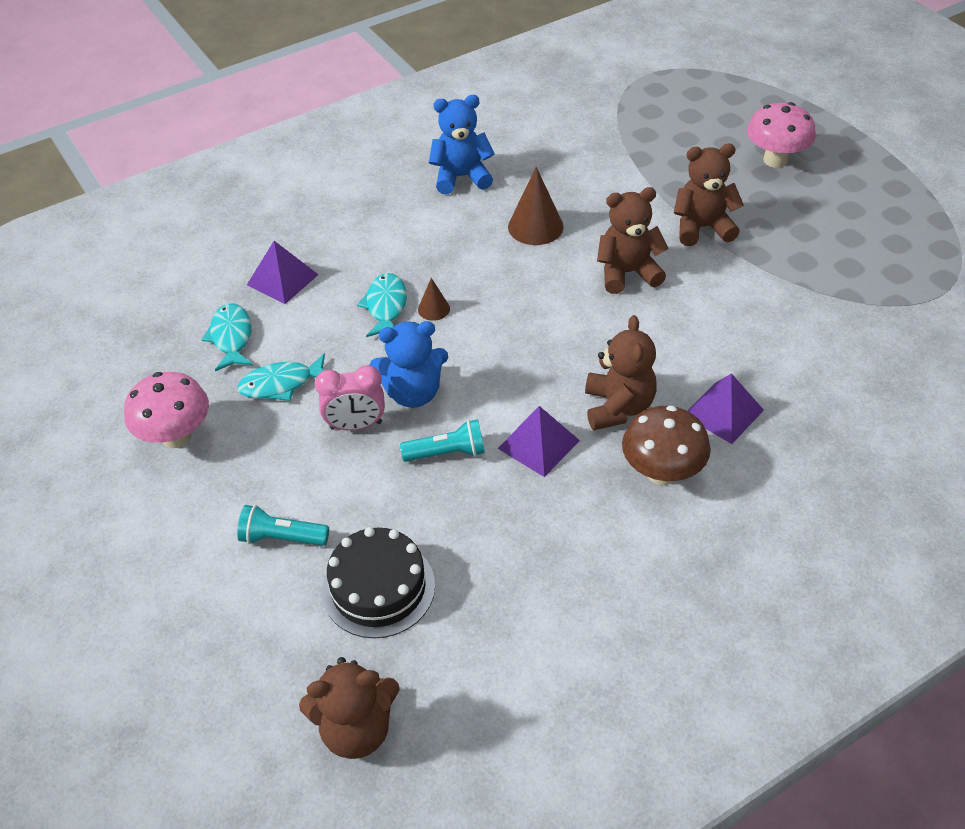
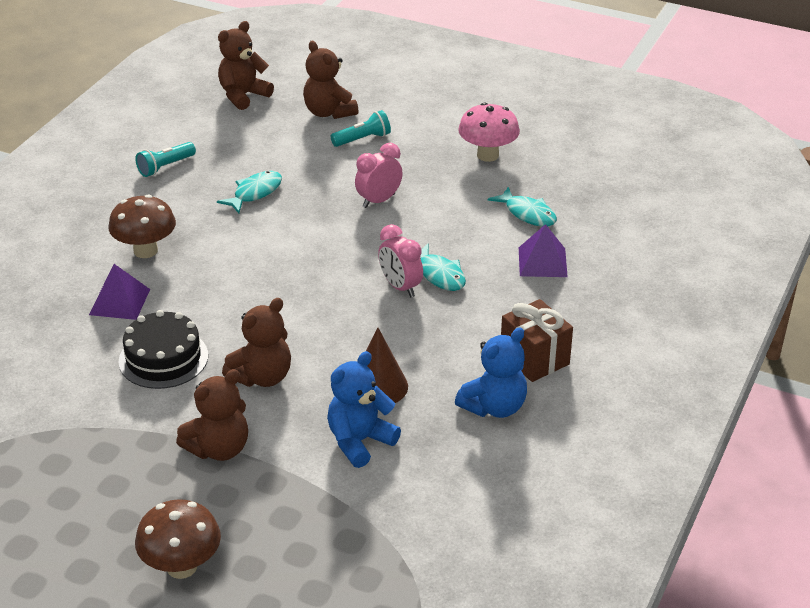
camera: 145 degrees right, 10 degrees down
(281, 384) = (456, 202): turquoise fish -> turquoise fish (255, 193)
(378, 588) = (283, 141): black cake -> black cake (163, 358)
(391, 199) = (534, 359): none -> brown gift
(413, 393) = (359, 231): blue teddy bear -> blue teddy bear (359, 441)
(433, 309) = (400, 287): brown cone -> pink clock
(447, 453) = (302, 209): turquoise flashlight -> turquoise flashlight (165, 167)
(538, 444) = (244, 235): purple pyramid -> none
(618, 407) = (202, 276): brown teddy bear -> brown teddy bear (329, 112)
(775, 160) = (181, 567): pink mushroom -> brown mushroom

